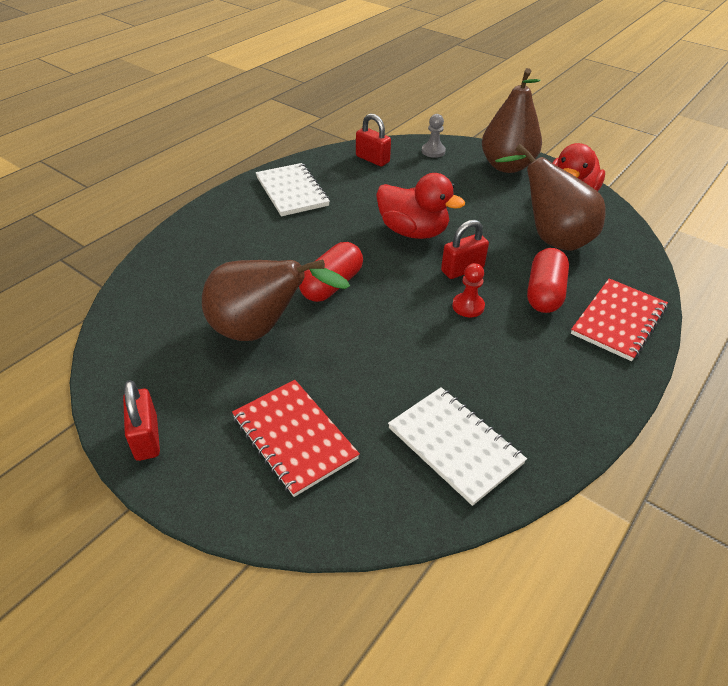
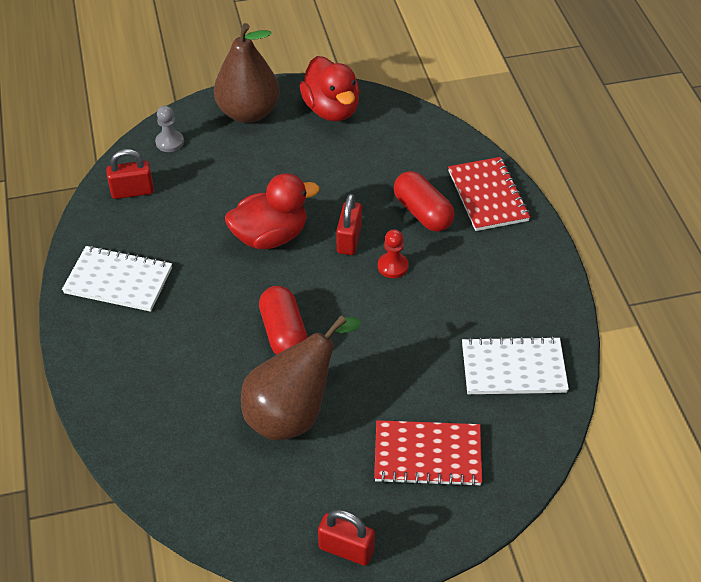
camera: 50 degrees left, 5 degrees up
(550, 238) = (367, 160): brown pear -> none

